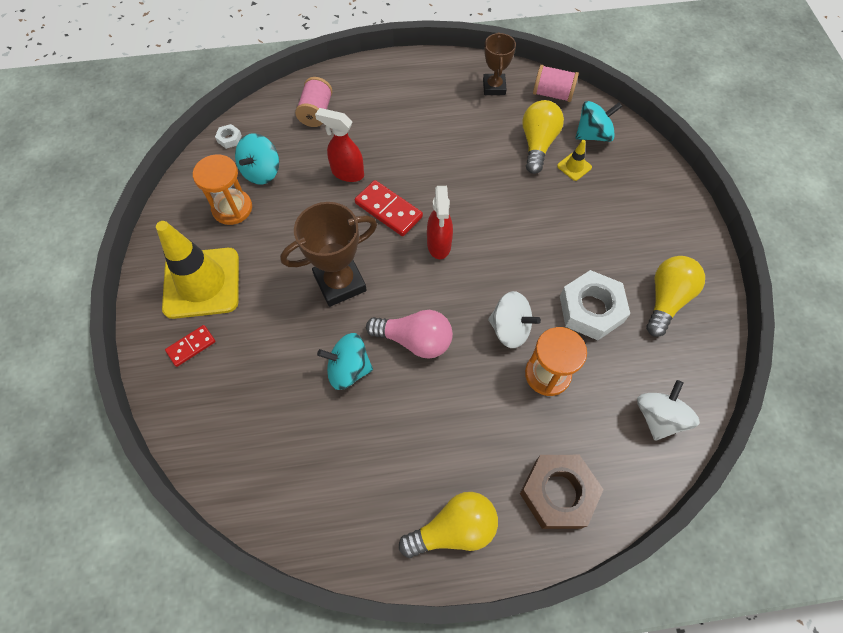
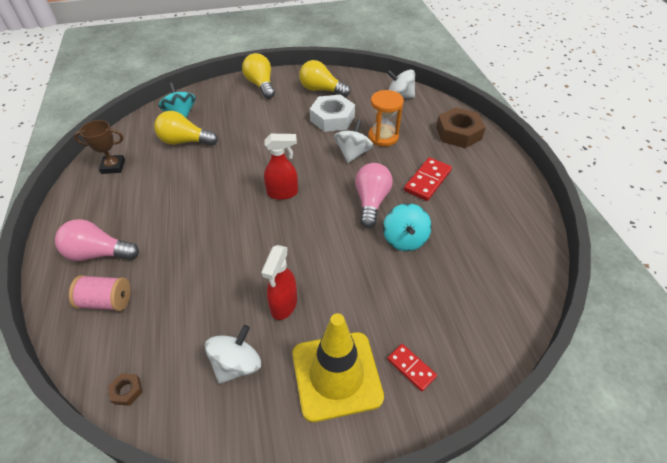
camera: 95 degrees left, 15 degrees down
(229, 139) = (127, 391): white nut -> brown nut
(232, 208) = (237, 364): orange hourglass -> white spinning top
(261, 172) = (186, 343): turquoise spinning top -> none
(340, 283) = (325, 254): brown trophy -> none
(347, 173) = (198, 263): red spray bottle -> red spray bottle (283, 305)
(371, 97) = (98, 253): none -> pink light bulb
(388, 210) = (246, 228): red domino -> red domino (427, 181)
(454, 529) = (499, 175): yellow light bulb -> yellow light bulb (261, 85)
(552, 94) = (132, 133): pink spool -> none
(574, 166) = (211, 124): yellow traffic cone -> none

